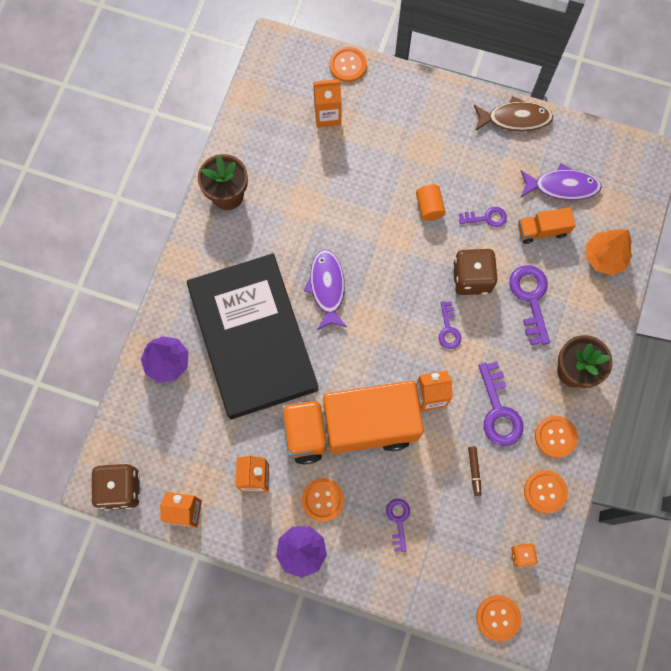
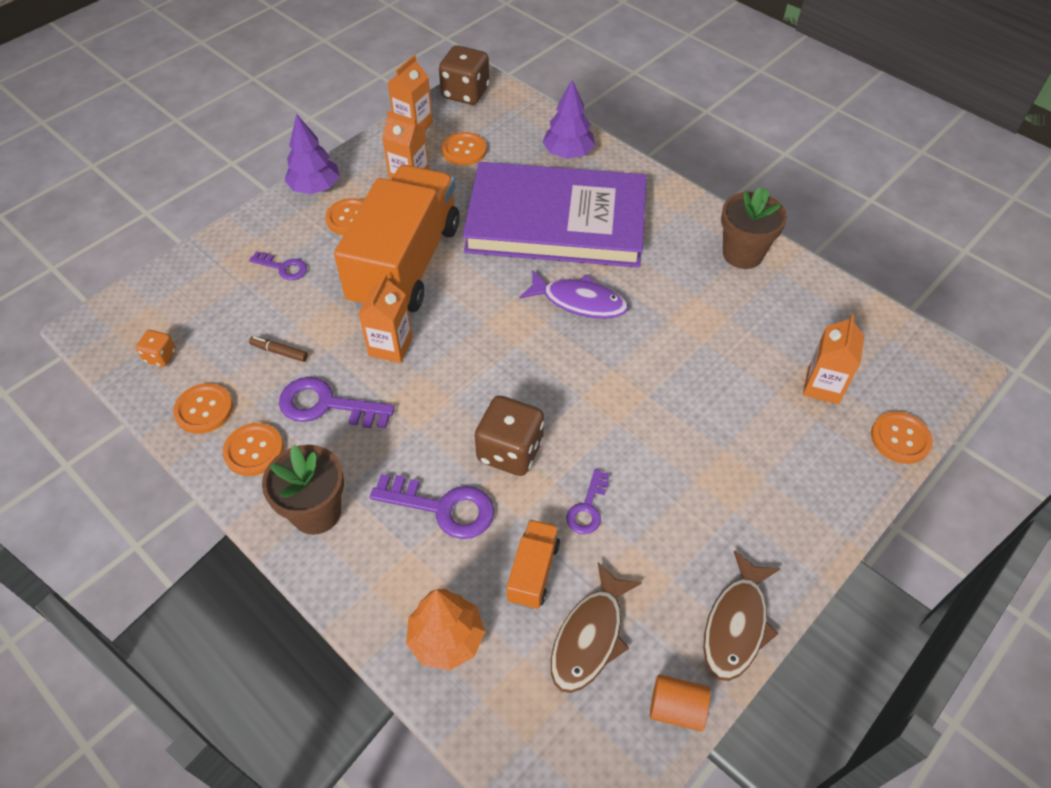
camera: 115 degrees right, 20 degrees down
(252, 338) = (556, 221): black book -> purple book
(429, 207) = (636, 446): orange cylinder -> orange cylinder (676, 708)
(448, 329) = (458, 397): purple key -> none
(498, 618) = (123, 309): orange button -> orange button (464, 150)
(562, 186) = (590, 637): purple fish -> brown fish

